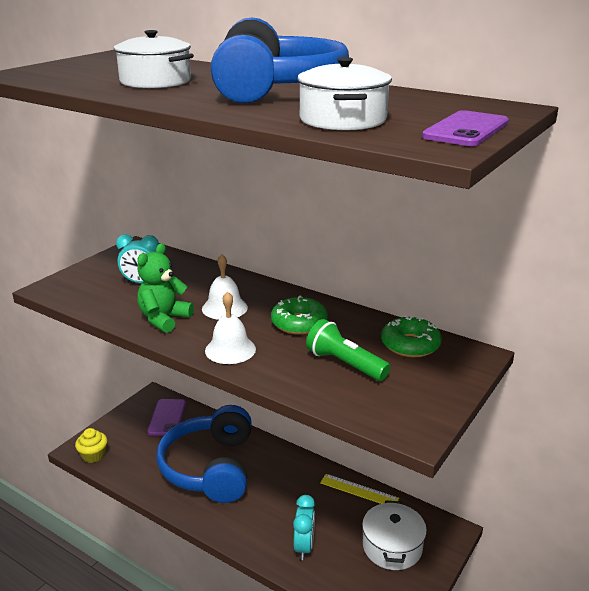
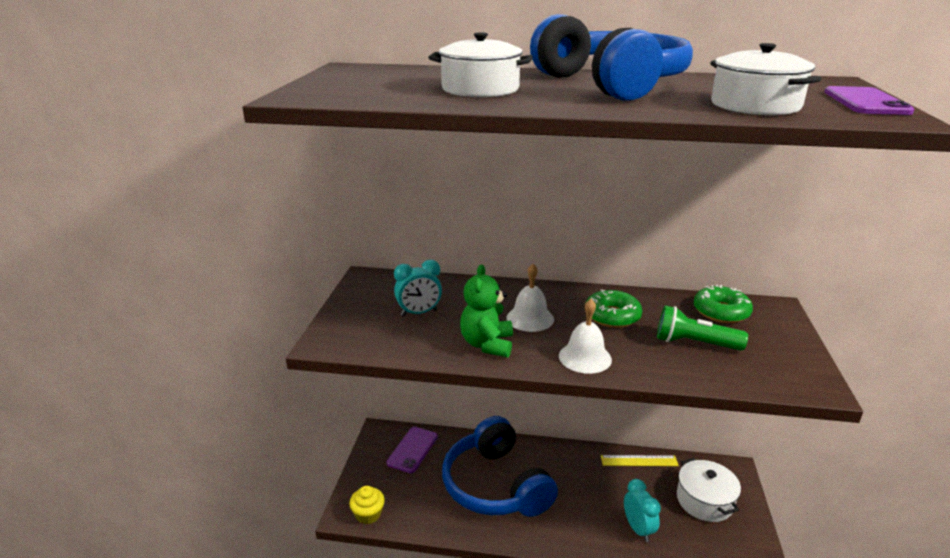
camera: 25 degrees left, 0 degrees up
(167, 417) = (412, 450): purple phone -> purple phone turned 45 degrees clockwise

